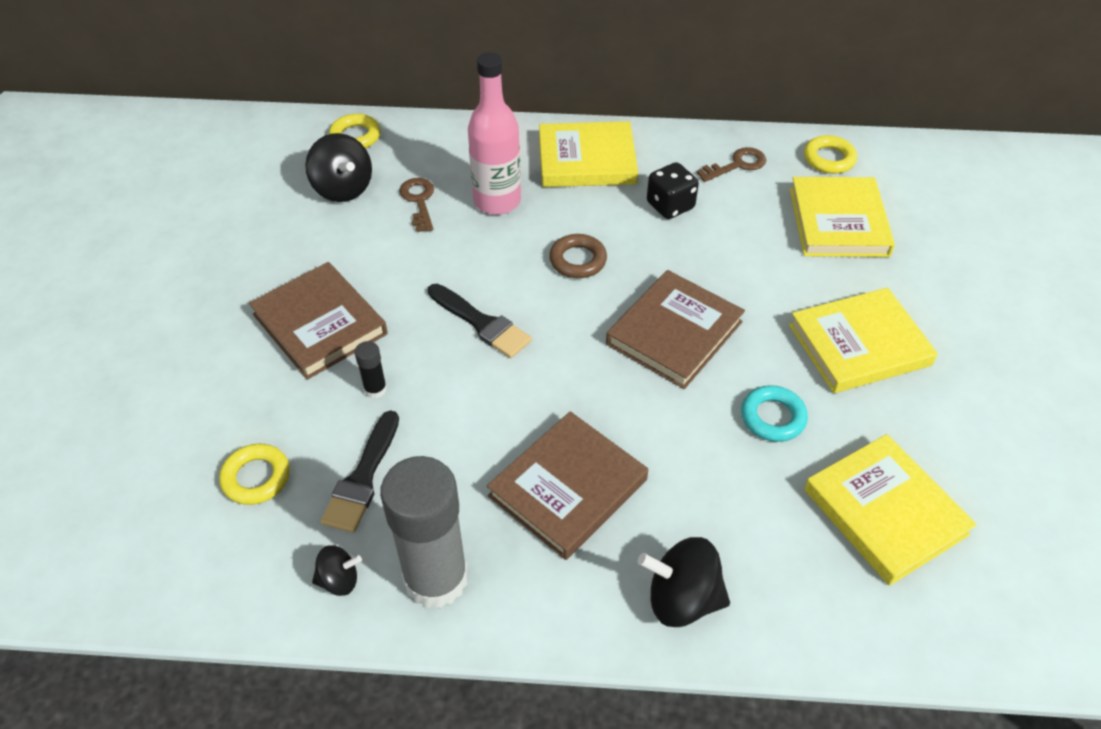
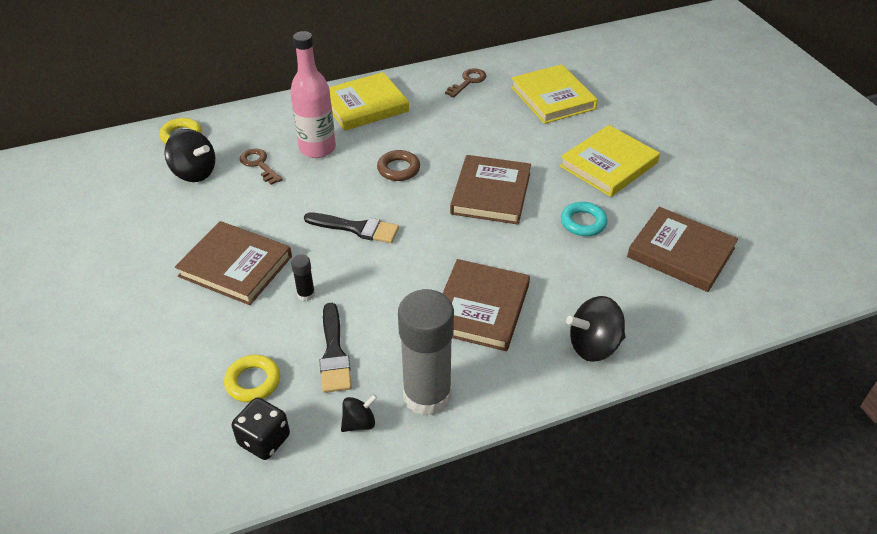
camera: 25 degrees left, 5 degrees down
(670, 206) = (440, 118): black dice -> black dice (264, 440)
(829, 159) = (524, 63): yellow ring -> none
(885, 512) = (681, 252): yellow book -> brown book

